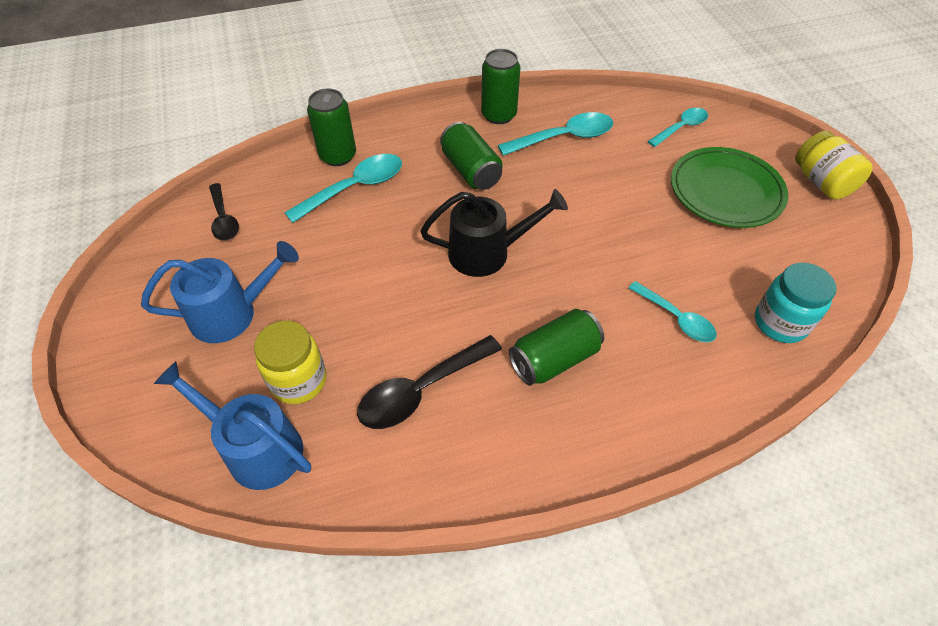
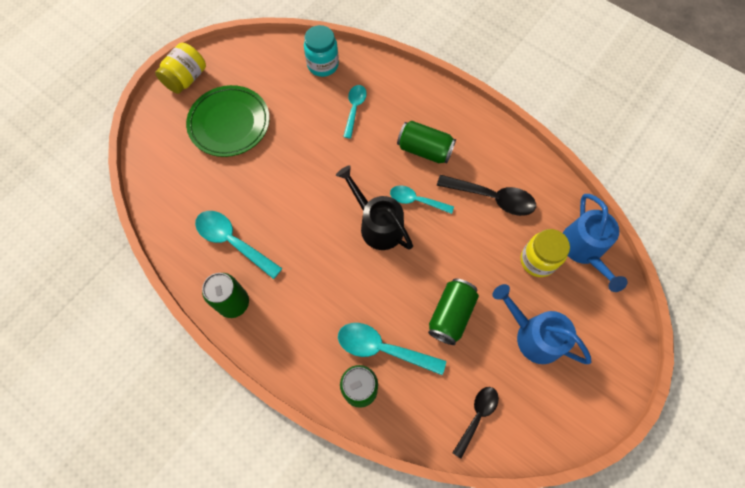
camera: 125 degrees left, 15 degrees up
(470, 170) = (310, 282): green can -> green can (451, 315)
(681, 128) = (173, 174): turquoise spoon -> turquoise spoon (416, 200)

